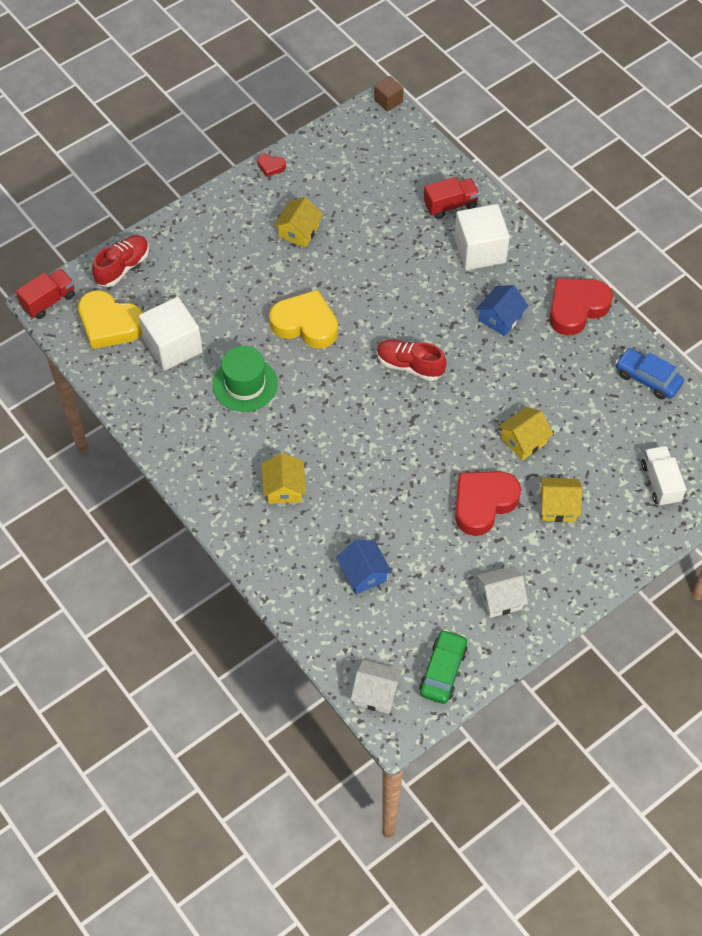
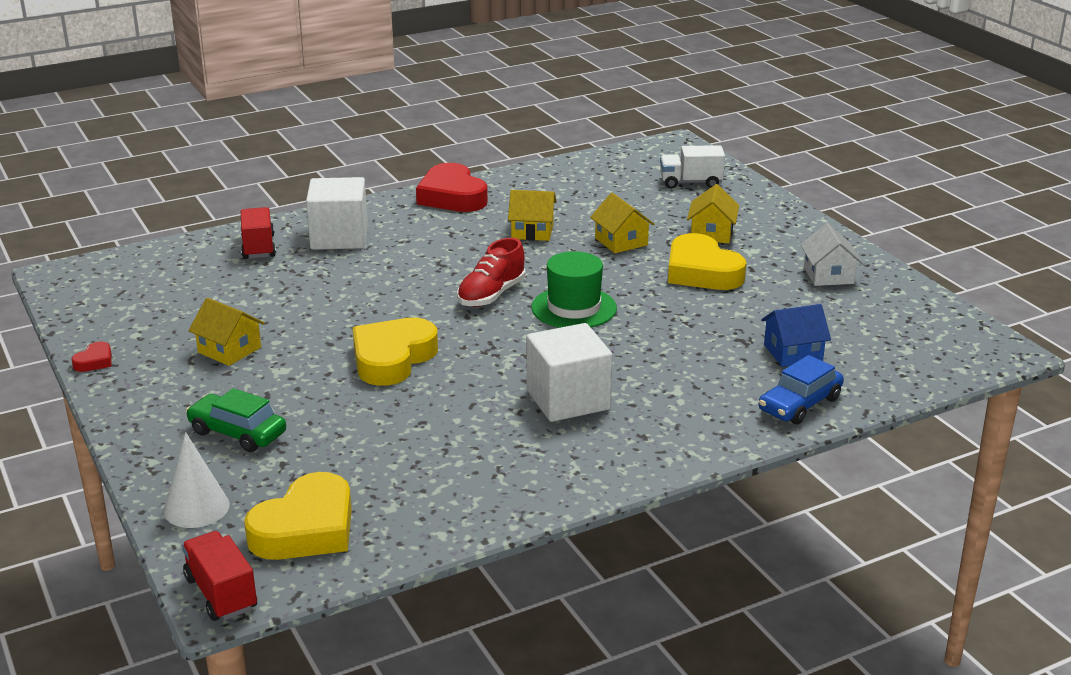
camera: 80 degrees left, 30 degrees down
(123, 267) = (196, 508): red shoe -> white cone
(173, 346) = (379, 470): white cube -> white cube (568, 400)
(245, 384) = (474, 413): green hat -> green hat (574, 308)
(284, 488) = (656, 397): yellow house -> yellow house (532, 231)
(376, 693) = (960, 360): white house -> none
(388, 101) = (53, 268): brown cube -> none
(443, 671) = (925, 316): green car -> green car (237, 433)
(483, 503) = (702, 272): red heart -> yellow heart
(500, 318) = (445, 236): blue house -> none
(647, 378) = (560, 174): blue car -> blue car (799, 404)

